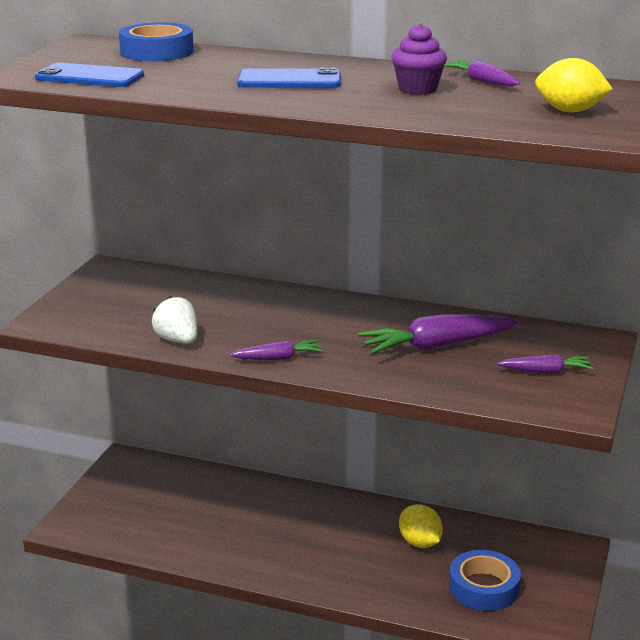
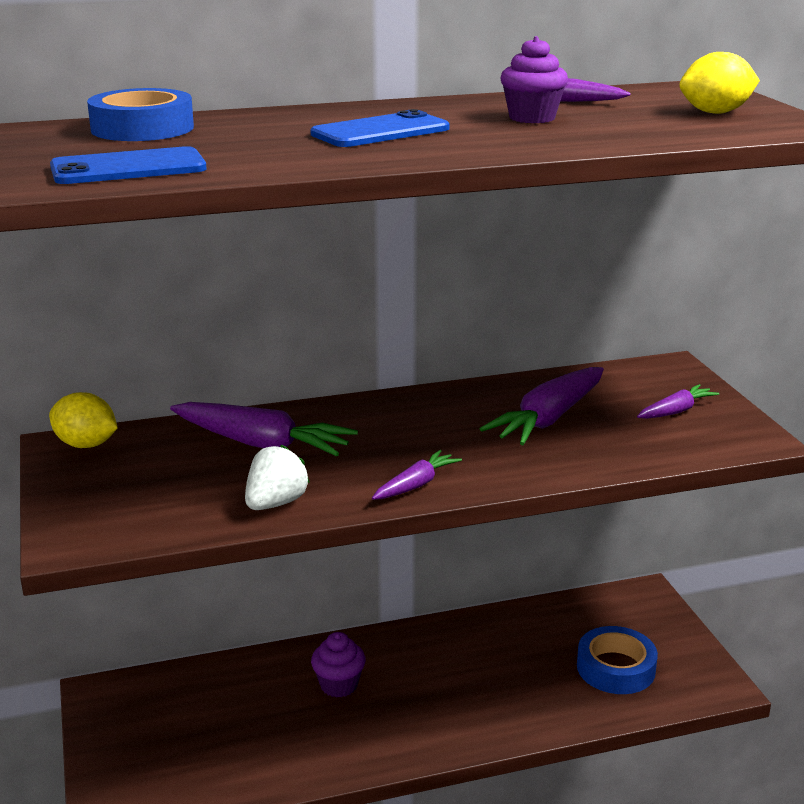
camera: 35 degrees left, 0 degrees up
(177, 340) = (275, 503): white strawberry -> white strawberry turned 105 degrees clockwise
(220, 302) = (261, 444): none -> purple carrot
(272, 515) = (339, 685): none -> purple cupcake
(419, 542) = (512, 649): yellow lemon -> yellow lemon (86, 444)

